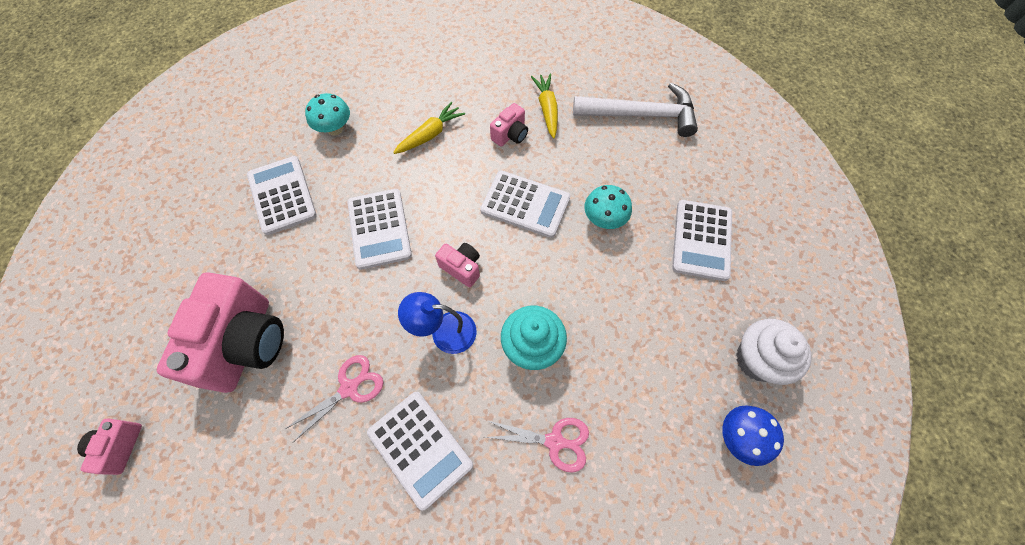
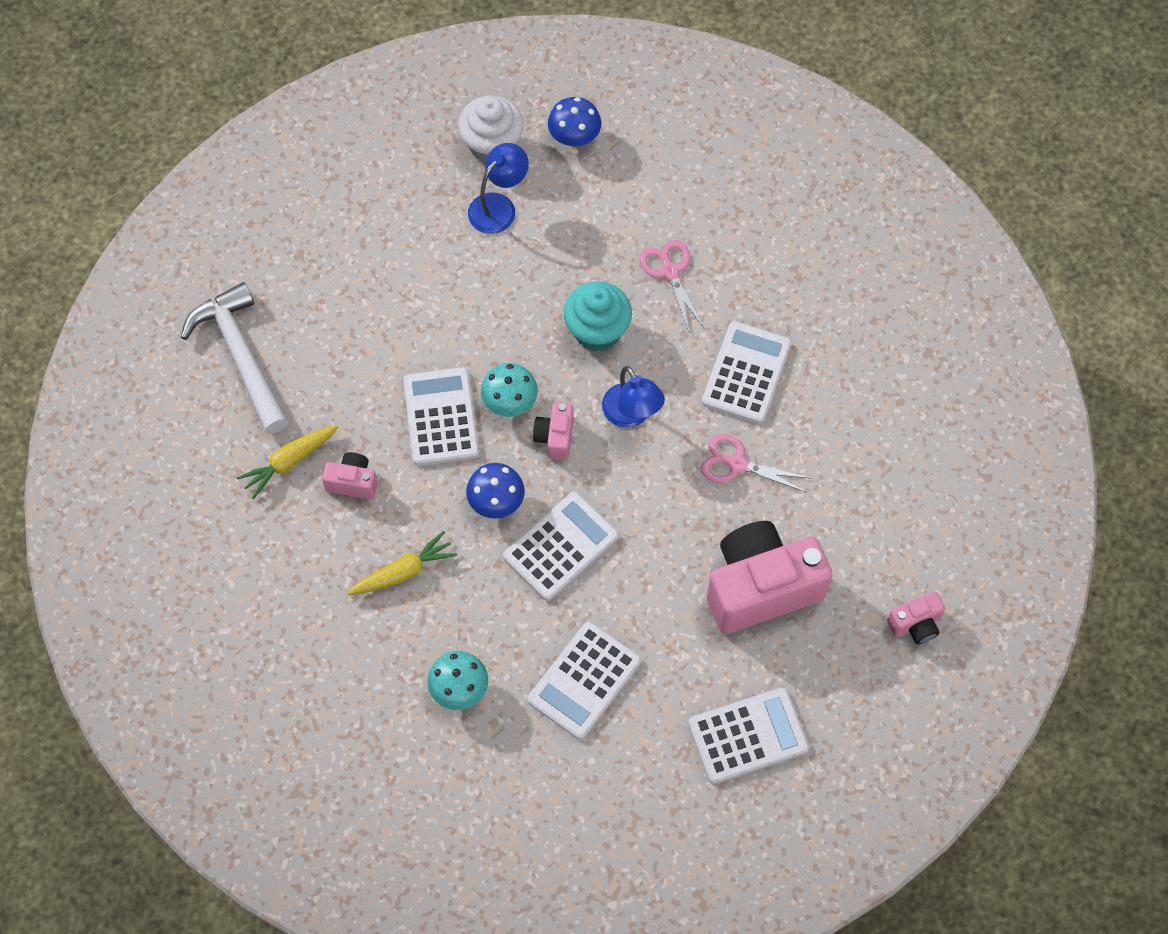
camera: 120 degrees left, 0 degrees up
(430, 134) = (403, 572): yellow carrot -> yellow carrot turned 135 degrees clockwise
(439, 207) = (496, 502): none -> blue mushroom
(604, 219) = (414, 332): turquoise mushroom -> turquoise mushroom (510, 402)
(691, 333) = (499, 206): none -> blue lamp
(702, 240) = (386, 233): white calculator -> white calculator (748, 736)

